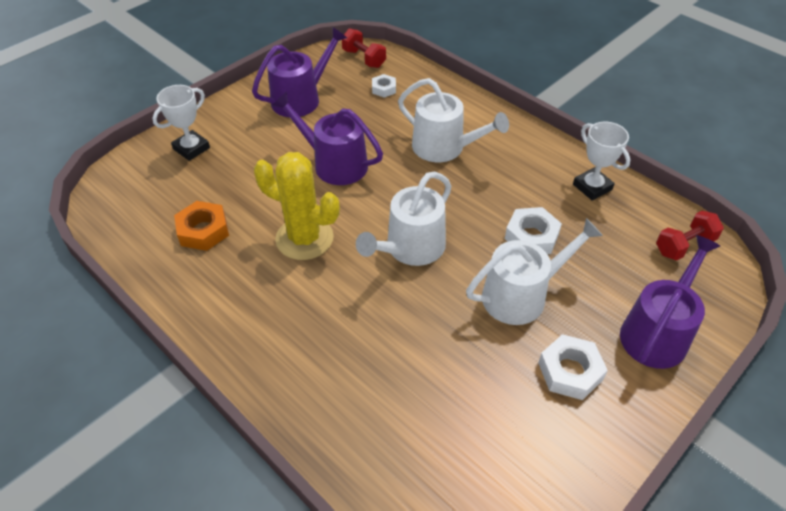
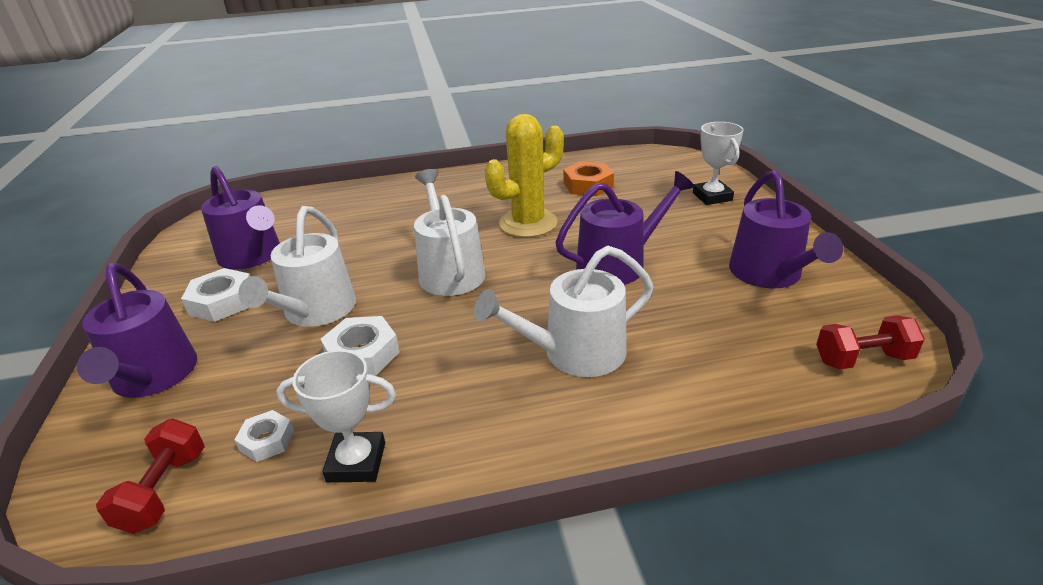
camera: 125 degrees right, 15 degrees down
(384, 89) = (756, 349): white nut -> white nut (267, 440)
(503, 416) = (253, 256): none -> purple watering can

